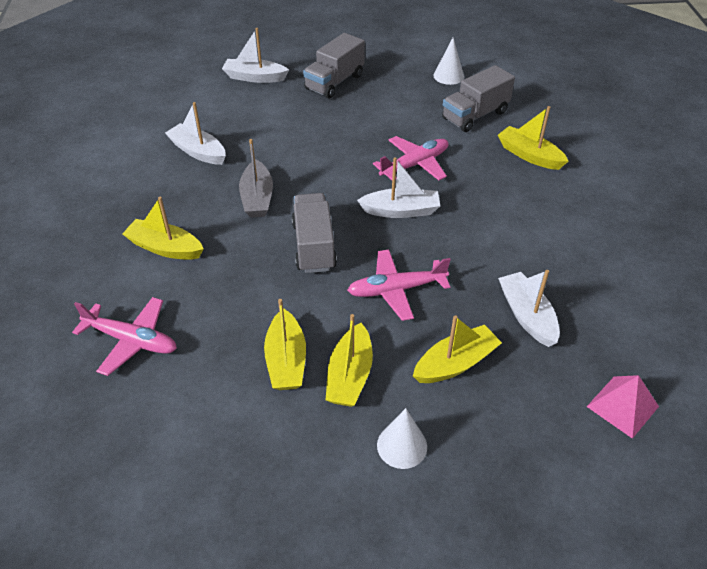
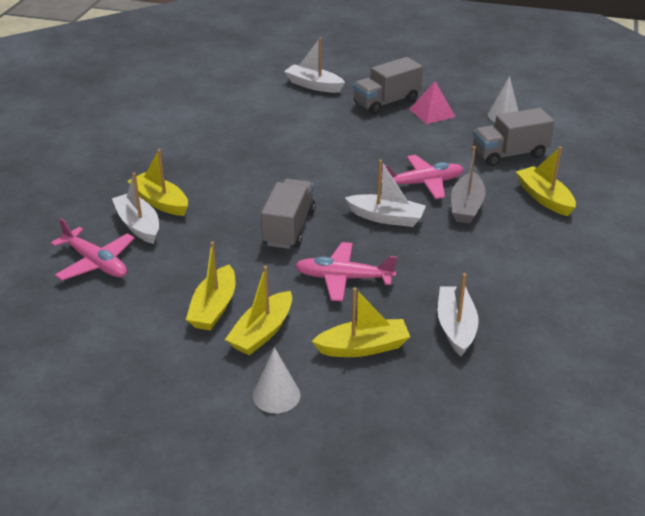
camera: 20 degrees right, 10 degrees down
(198, 152) = (229, 135): white boat -> white boat (138, 225)
(257, 198) = (260, 180): grey boat -> grey boat (466, 206)
(622, 406) = (504, 421): pink pyramid -> pink pyramid (432, 113)

